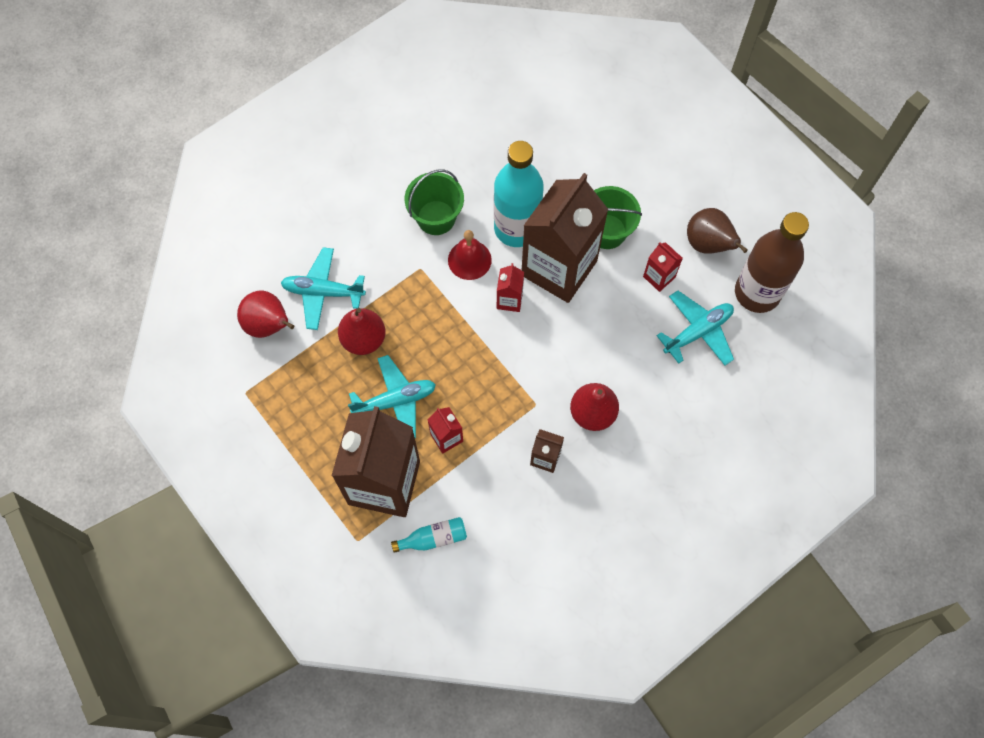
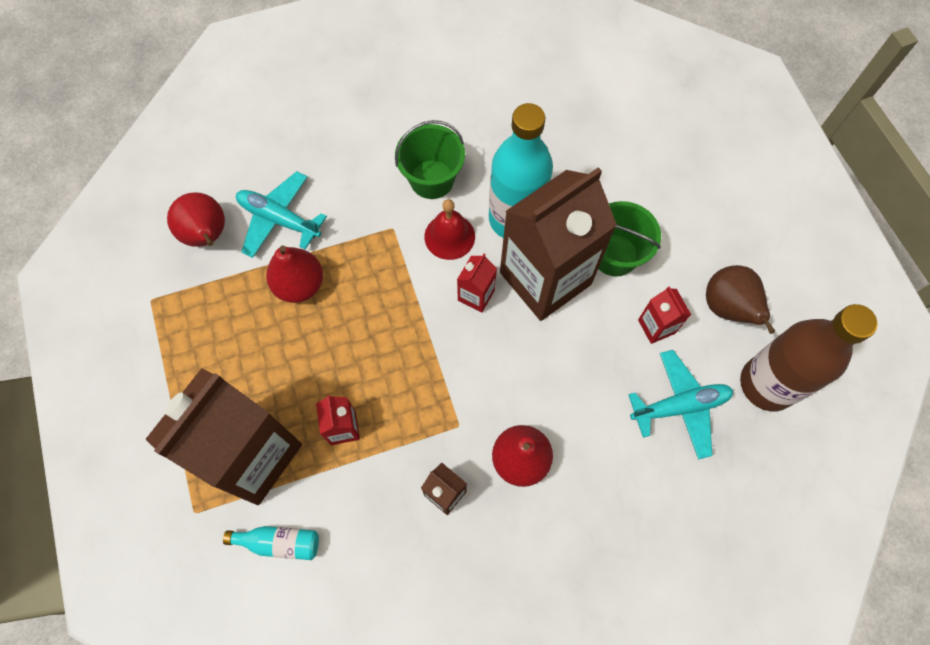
camera: 20 degrees right, 0 degrees up
(395, 401) = (304, 366): turquoise plane -> none

